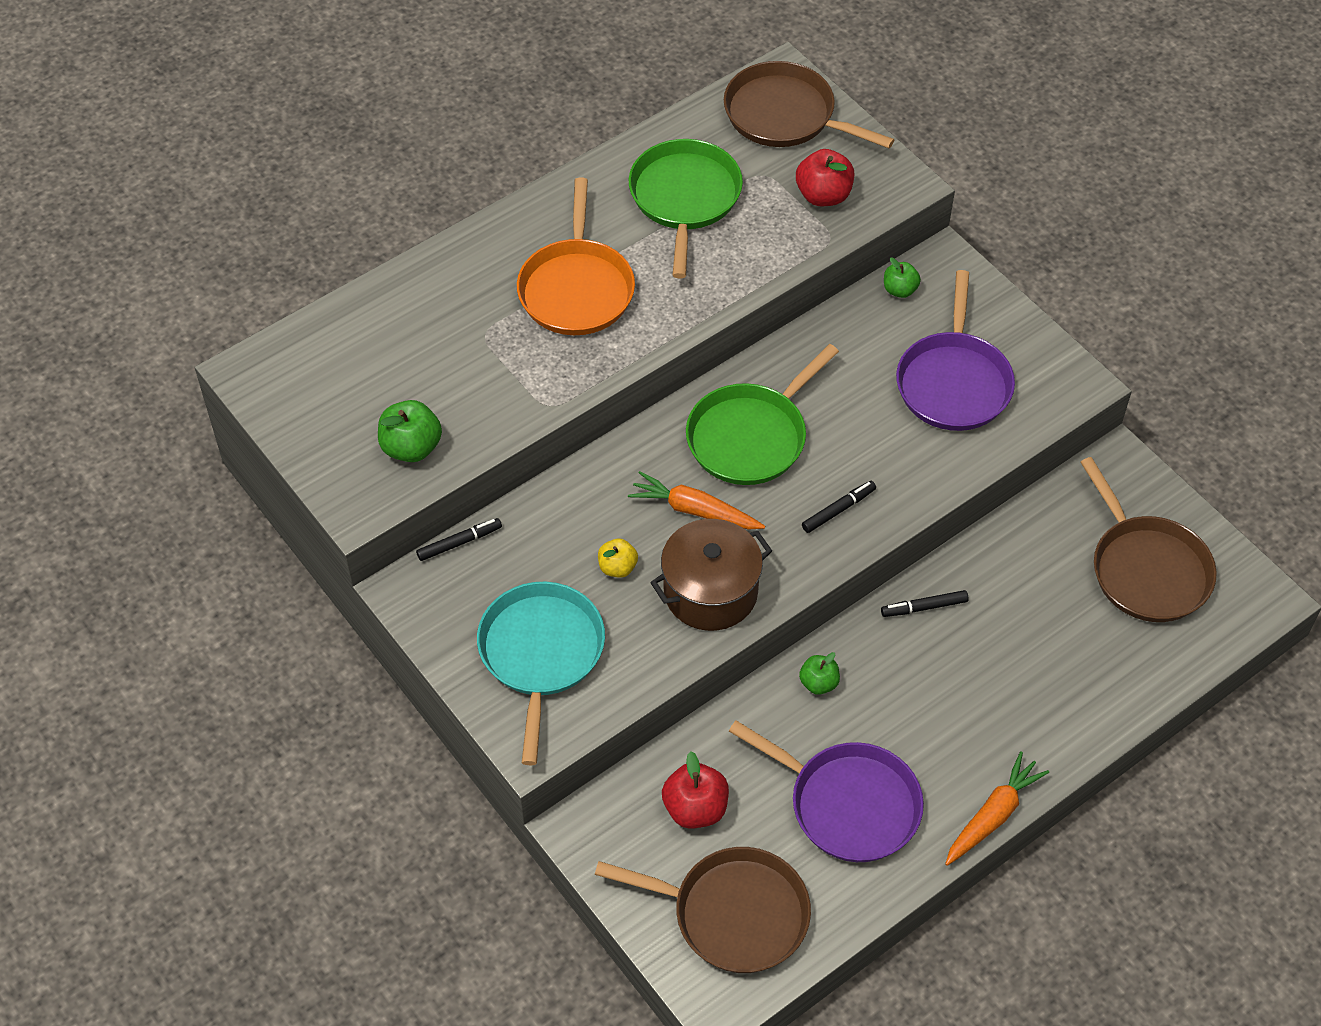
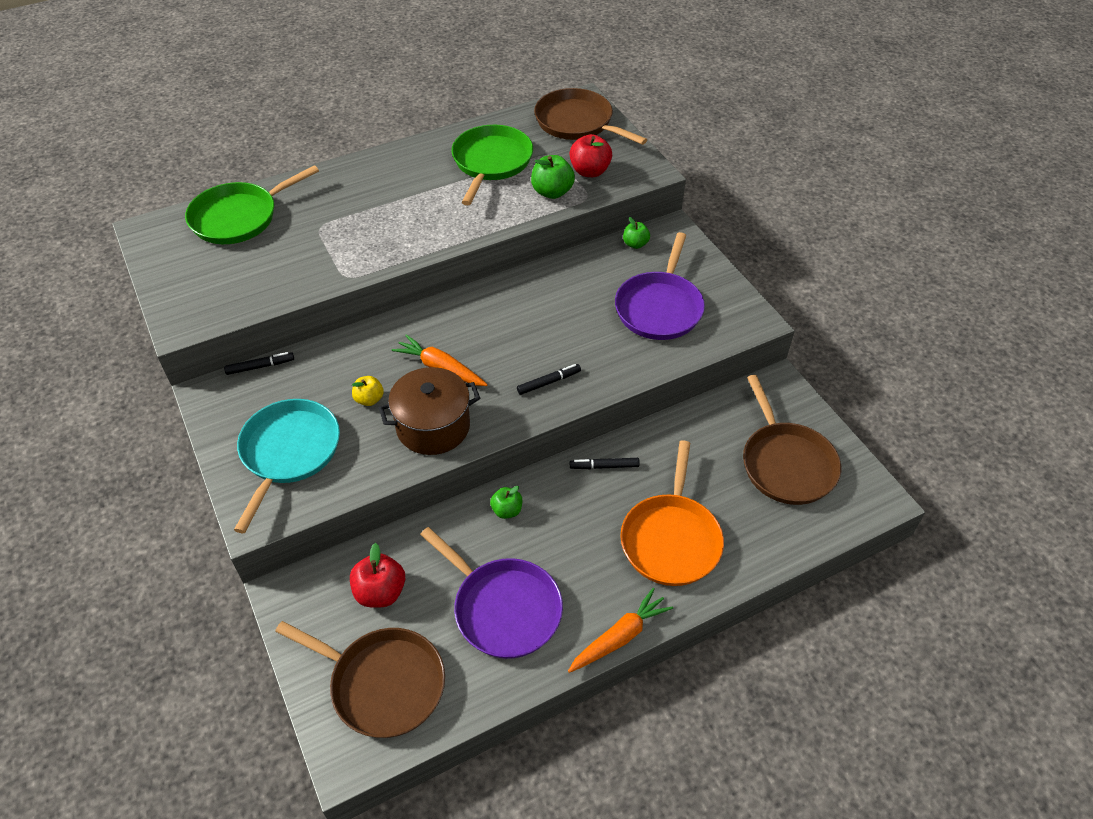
camera: 10 degrees right, 5 degrees down
(411, 447) = (237, 291): green apple -> green apple (552, 192)
(576, 289) = (395, 207): orange pan -> orange pan (671, 539)
(750, 437) = (498, 324): green pan -> green pan (238, 217)

